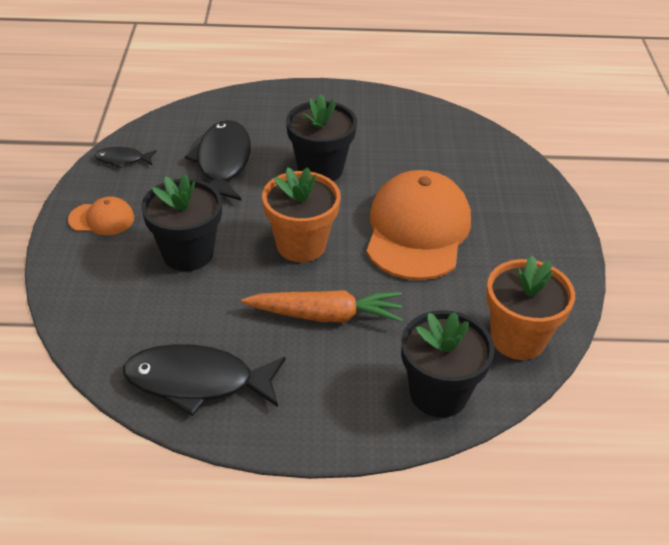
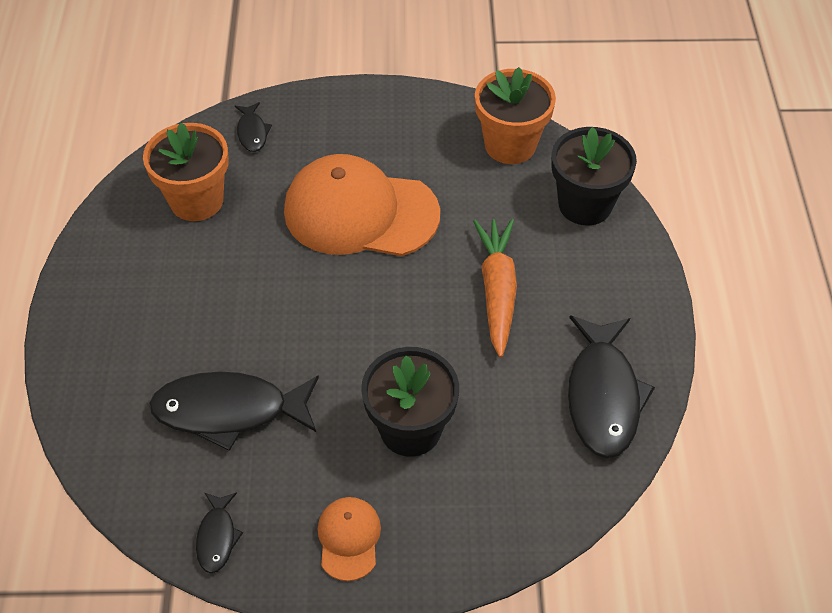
camera: 90 degrees left, 10 degrees up
(301, 245) = (389, 317): orange flower pot -> orange flower pot (196, 200)
(320, 169) = (247, 303): black flower pot -> none
(505, 169) = (252, 132): none -> black fish

